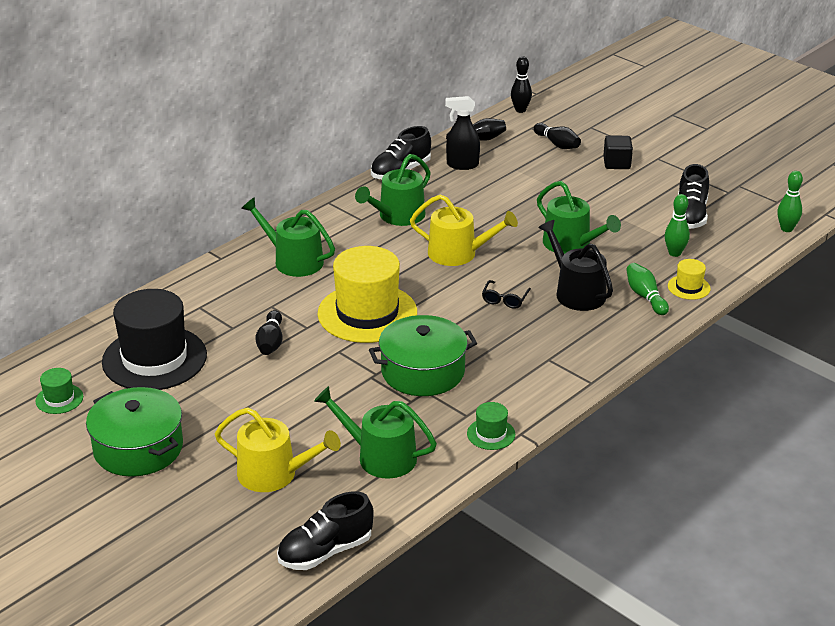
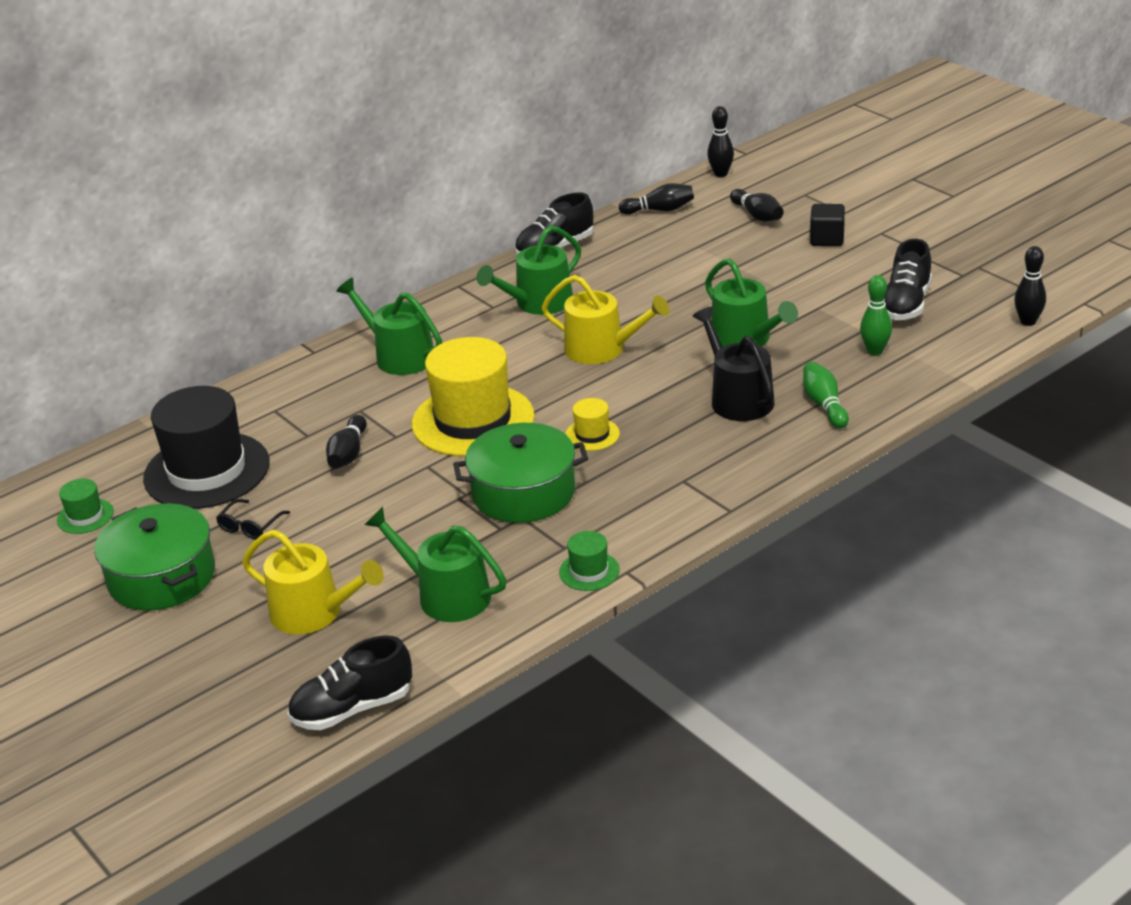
camera: 10 degrees right, 0 degrees up
(462, 165) = (632, 241): black spray bottle -> none
(505, 299) = (646, 406): black glasses -> black glasses (250, 526)
(688, 287) = (883, 394): yellow hat -> yellow hat (592, 435)
(786, 229) = (1028, 321): green bowling pin -> black bowling pin

